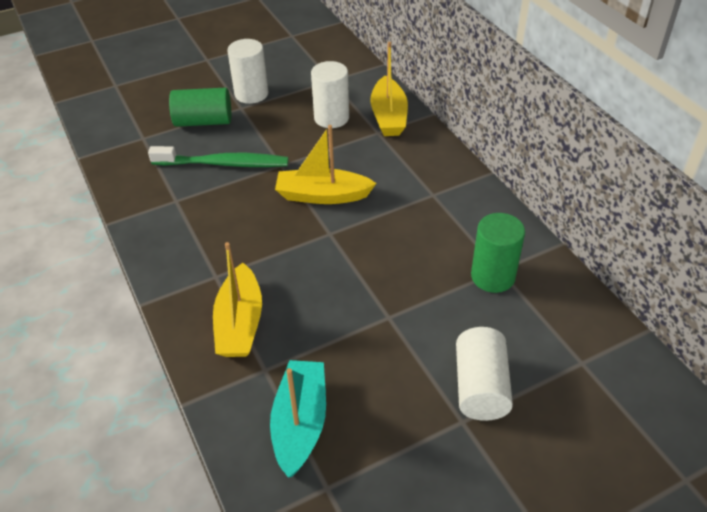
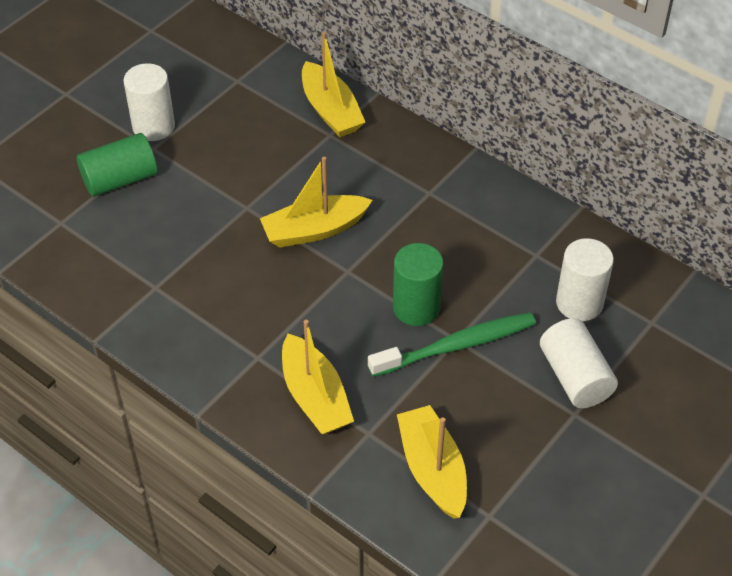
camera: 25 degrees left, 5 degrees up
(224, 164) = (180, 226): green toothbrush -> green toothbrush (456, 346)
(300, 423) = (432, 469): turquoise boat -> yellow boat
(331, 118) = (267, 131): white cylinder -> white cylinder (579, 303)
(493, 276) = (533, 264): green cylinder -> green cylinder (416, 307)

